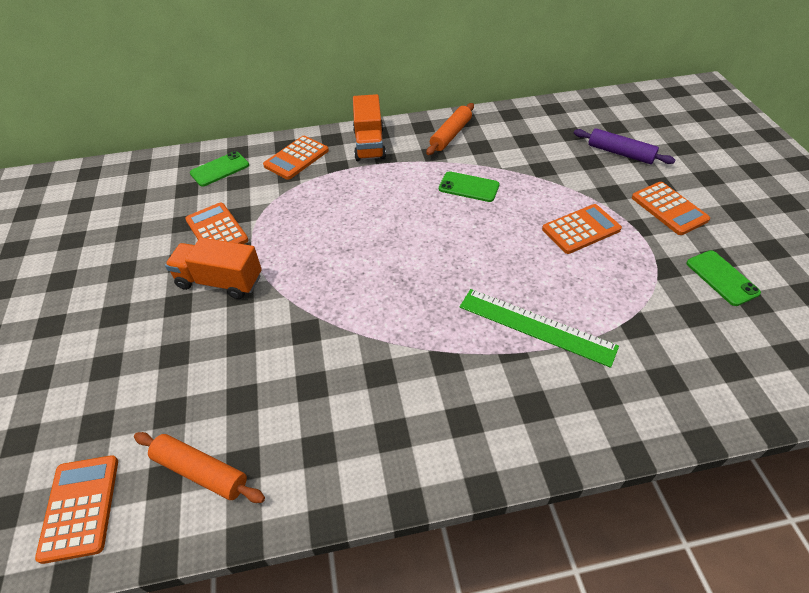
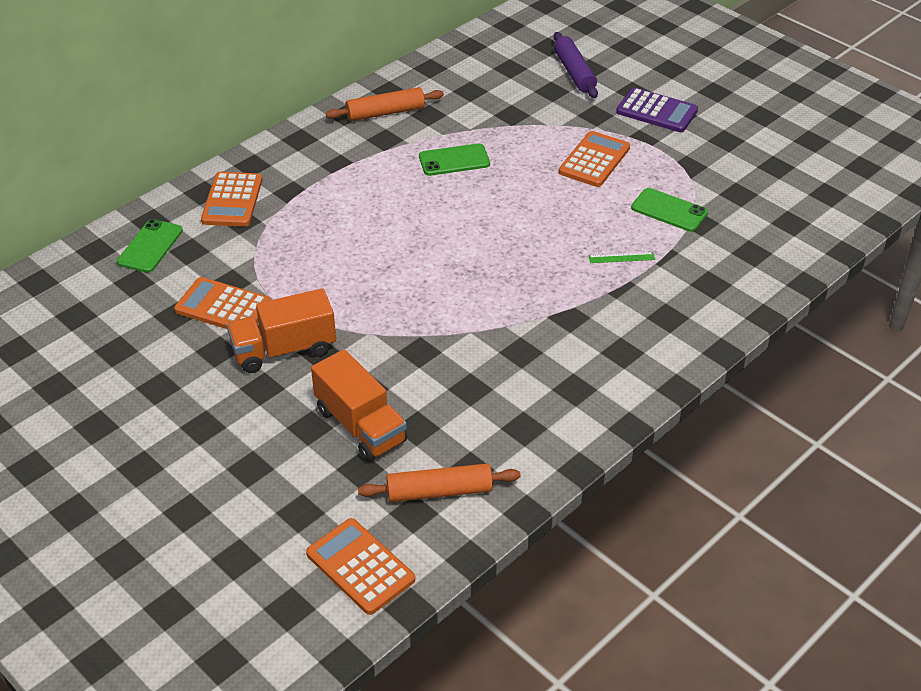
camera: 35 degrees left, 5 degrees down
(369, 144) = (303, 155): orange truck -> orange truck (360, 426)
(451, 135) = (385, 113): orange rolling pin -> orange rolling pin turned 75 degrees clockwise
(536, 326) = (621, 257): green ruler -> green ruler, size x0.40
(620, 153) = (574, 72): purple rolling pin -> purple rolling pin turned 75 degrees clockwise
(669, 209) = (657, 111): orange calculator -> purple calculator
(722, 278) = (739, 156): green phone -> green phone (669, 210)

